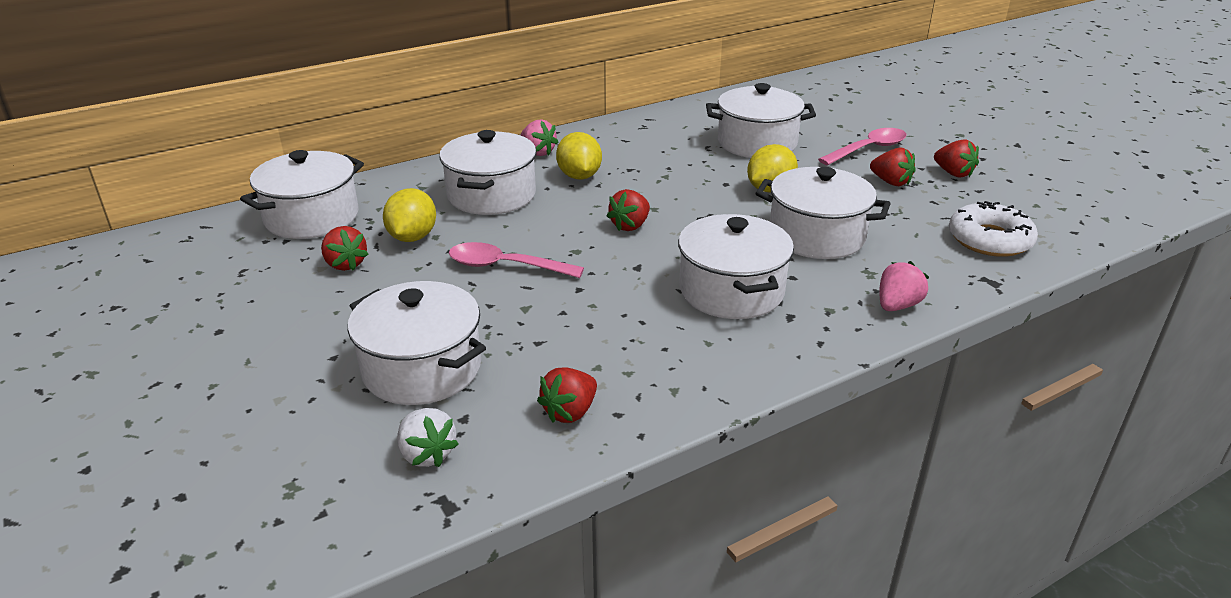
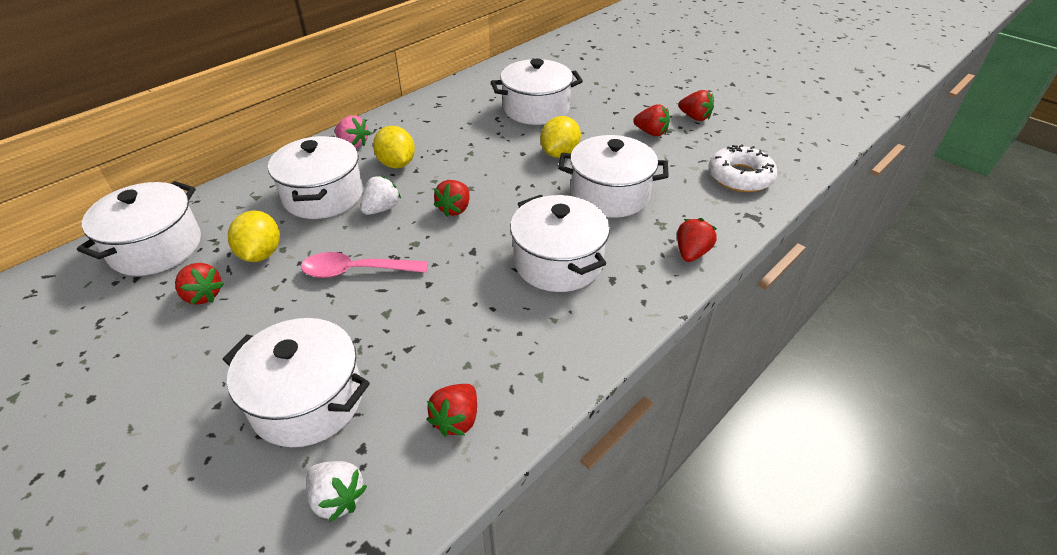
camera: 15 degrees left, 10 degrees up
(550, 215) = (381, 209): none -> white strawberry
(868, 149) = (624, 103): pink spoon -> none
(897, 305) = (691, 253): pink strawberry -> red strawberry

